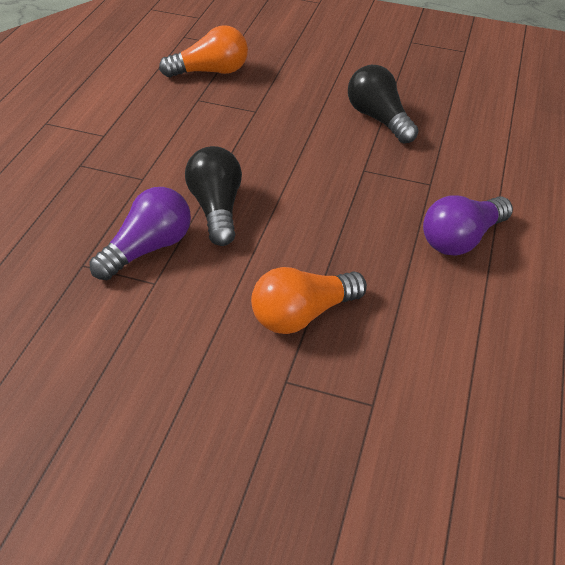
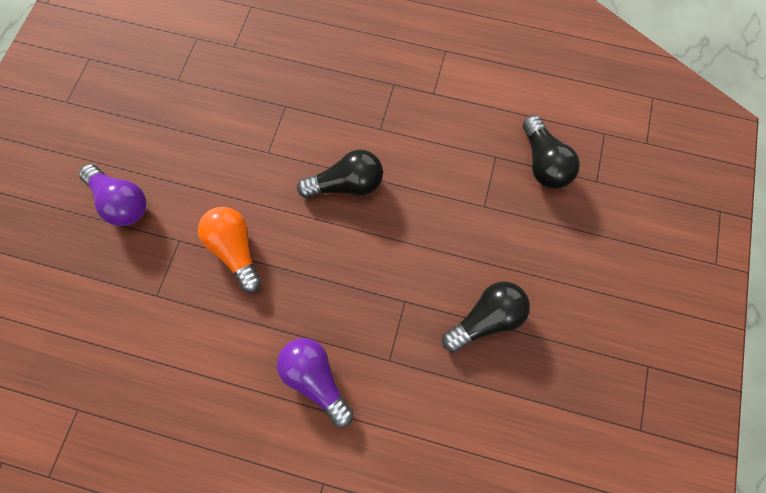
camera: 90 degrees right, 25 degrees up
(148, 248) = (301, 143): purple light bulb -> purple light bulb (121, 202)
(210, 72) = (543, 163): orange light bulb -> black light bulb

